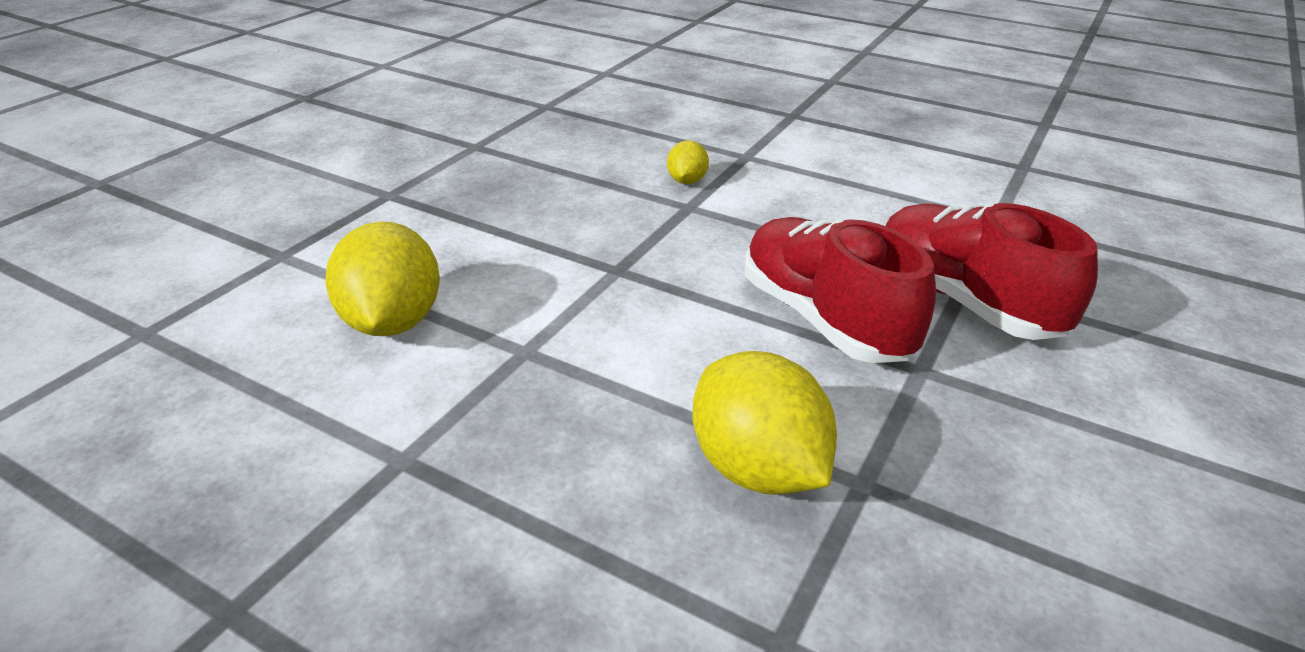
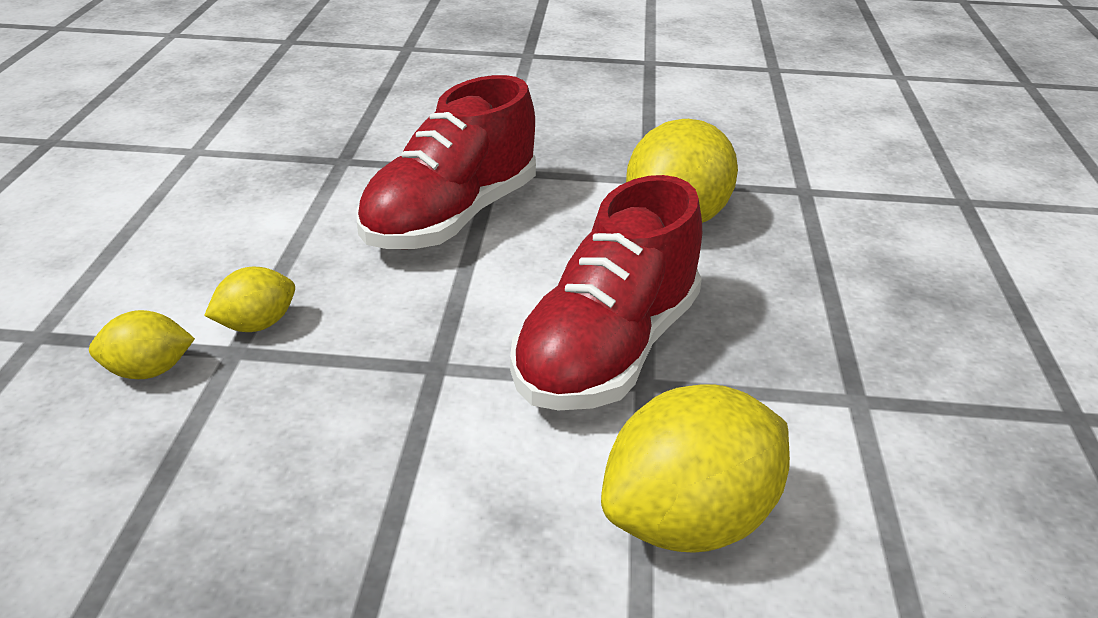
camera: 115 degrees left, 0 degrees up
(712, 215) = (256, 325): none -> yellow lemon
(964, 301) = (374, 158): red shoe -> red shoe (607, 351)

